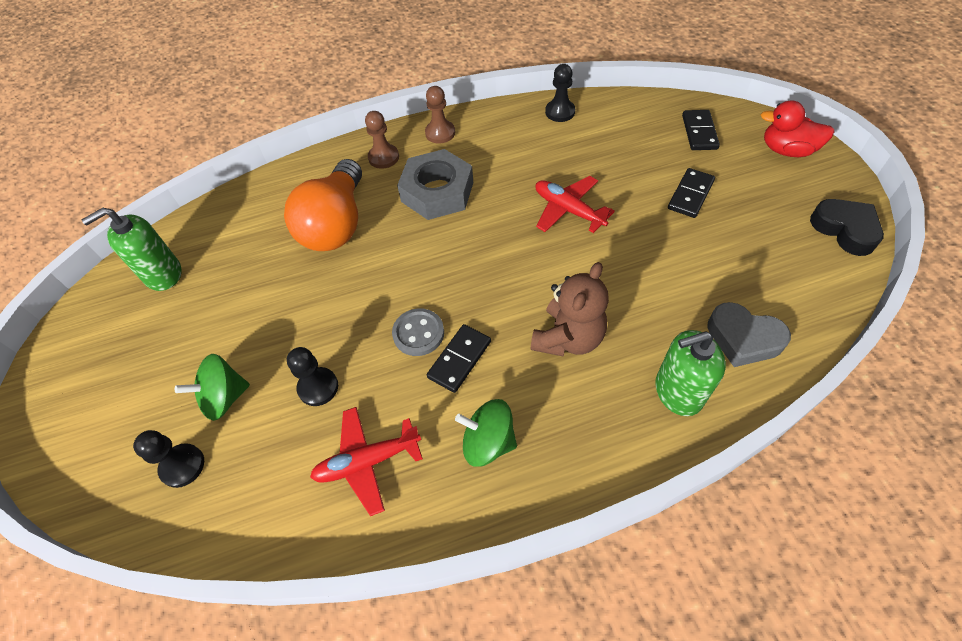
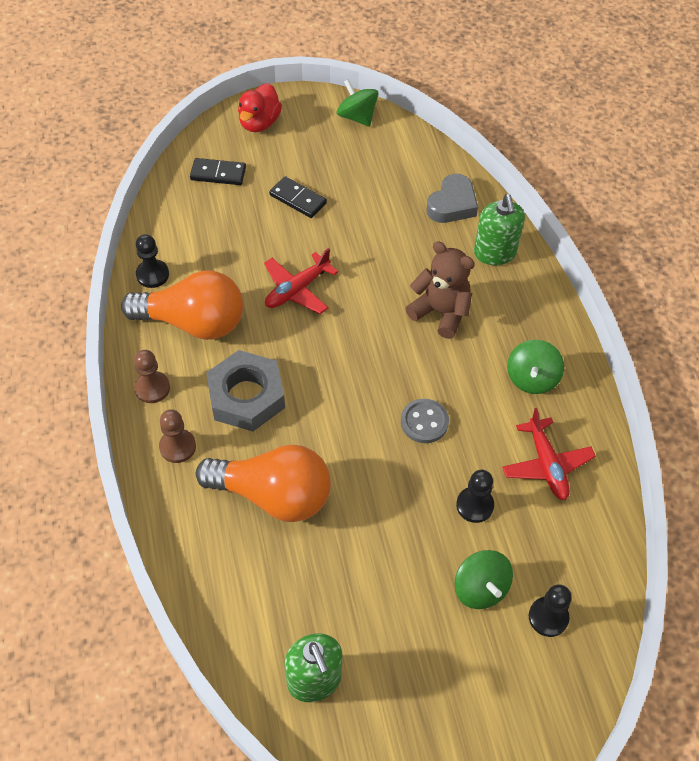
camera: 90 degrees left, 0 degrees up
(459, 359) = (455, 392): black domino -> none
(513, 145) = (193, 322): none -> orange light bulb
(845, 230) = (357, 117): black heart -> green spinning top

